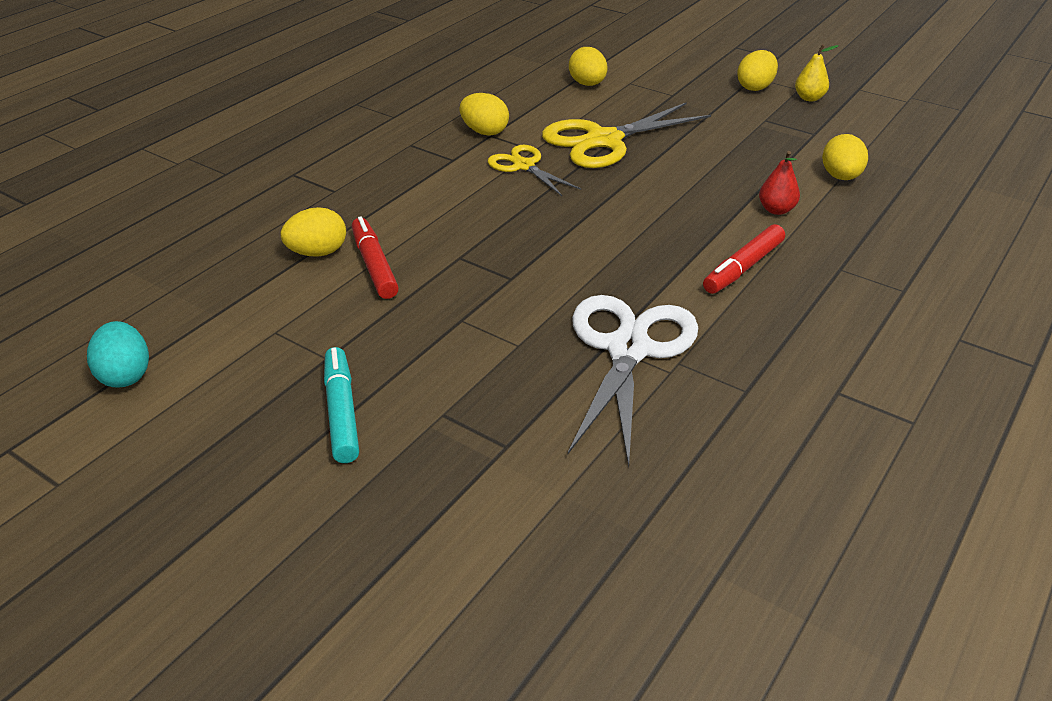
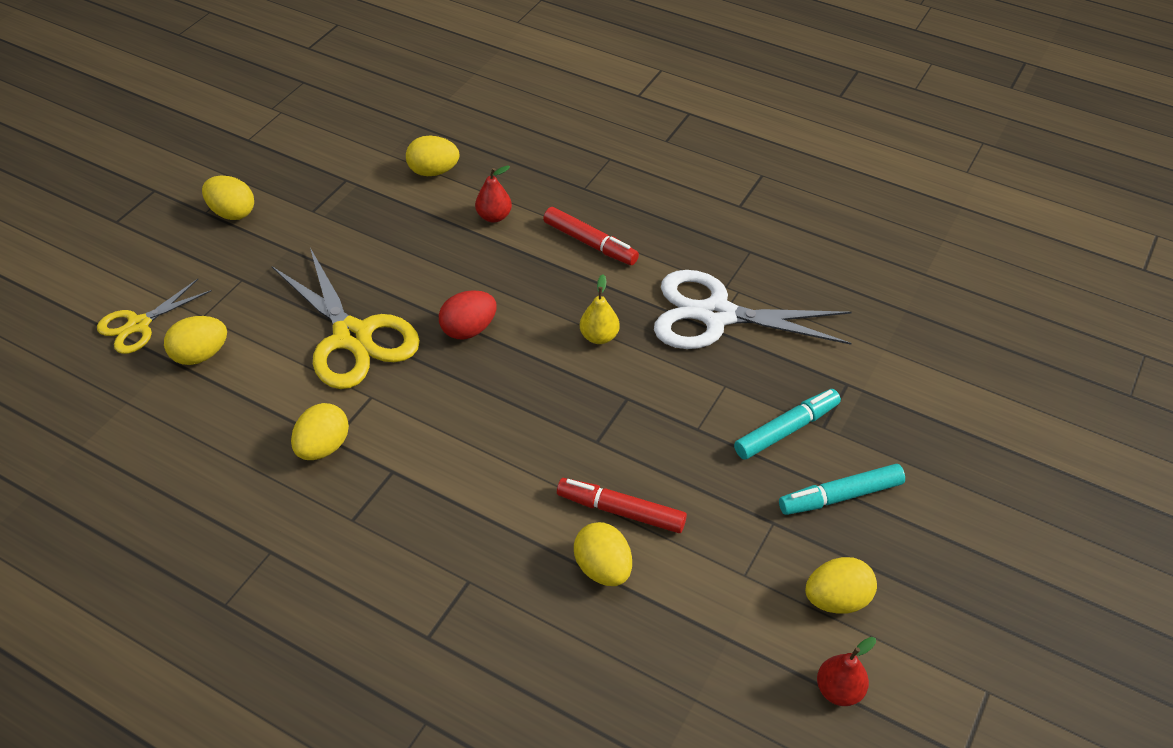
camera: 95 degrees left, 10 degrees up
(125, 375) = (839, 690): turquoise egg -> red pear
(219, 389) = (836, 599): none -> yellow egg
(374, 265) = (621, 511): red marker -> red marker turned 45 degrees clockwise
(445, 383) = (786, 430): none -> turquoise marker
(524, 166) = (410, 403): yellow scissors -> yellow scissors (139, 325)
(610, 194) = (469, 329): none -> red egg
(809, 98) = (266, 175): yellow pear -> yellow pear (599, 336)

